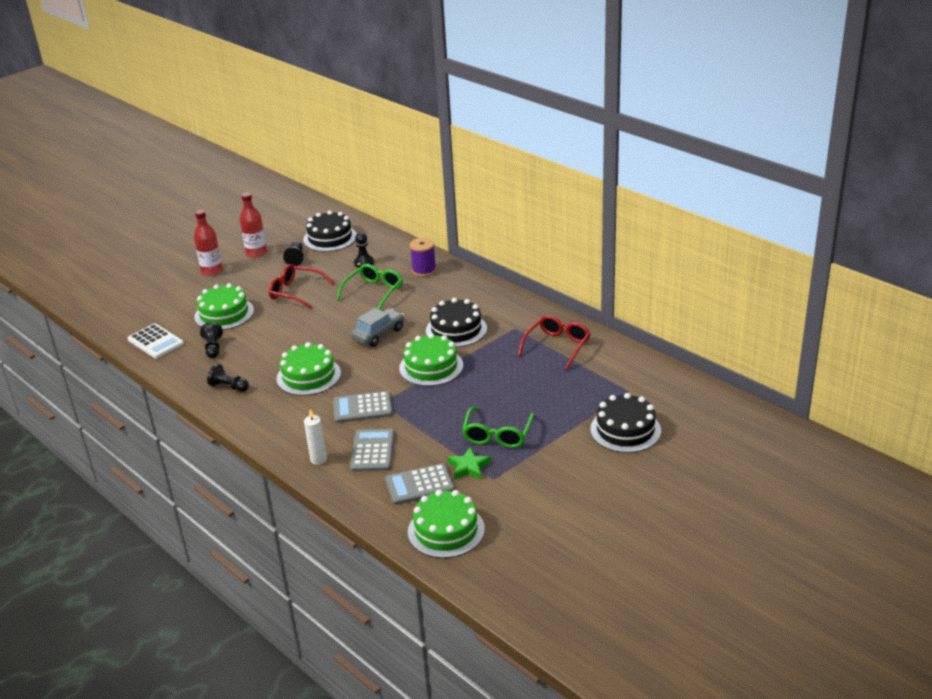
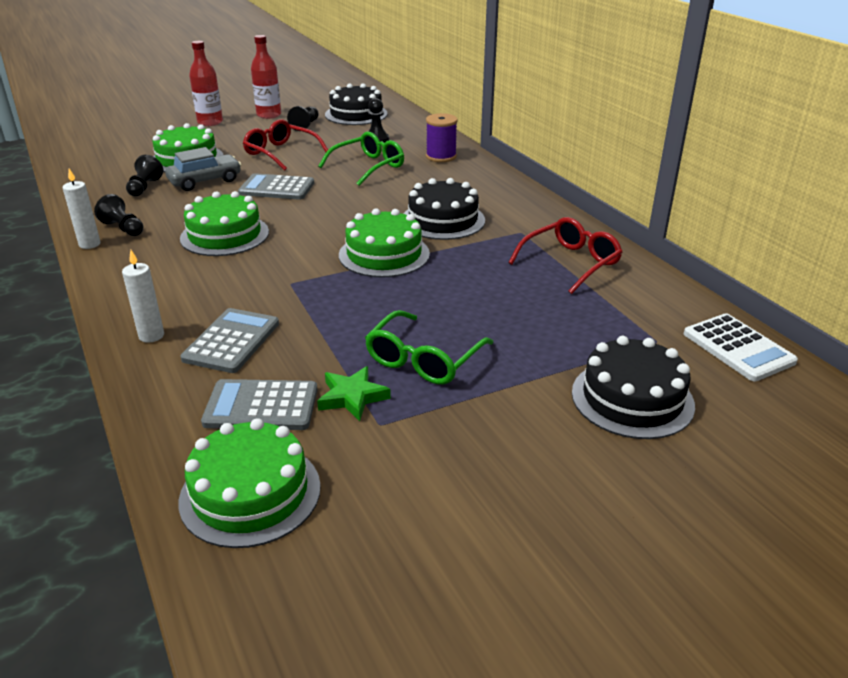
camera: 15 degrees right, 0 degrees up
(156, 342) = (91, 171): white calculator -> white calculator (738, 348)
(216, 405) = (90, 244): none -> white candle
(362, 408) = (261, 284): grey calculator -> grey calculator (276, 188)
(378, 334) = (343, 207): grey car -> grey car (205, 181)

